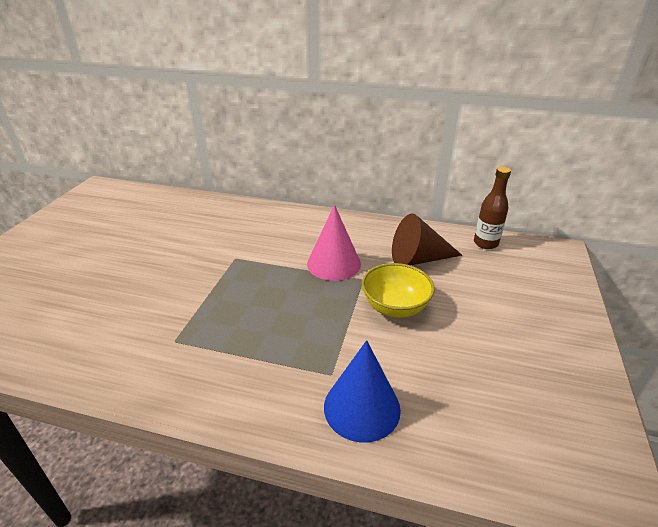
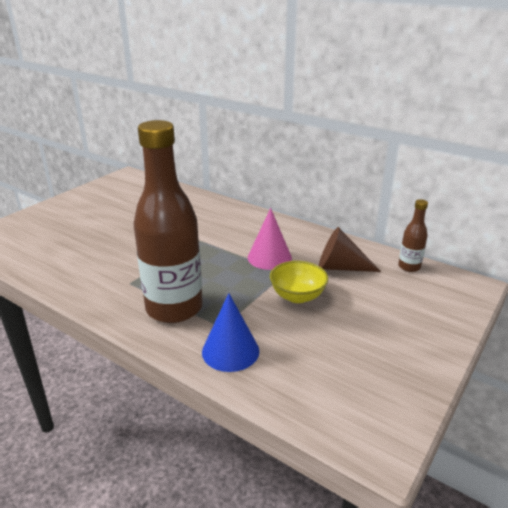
camera: 20 degrees right, 5 degrees down
(255, 364) = (174, 308): none -> brown bottle

